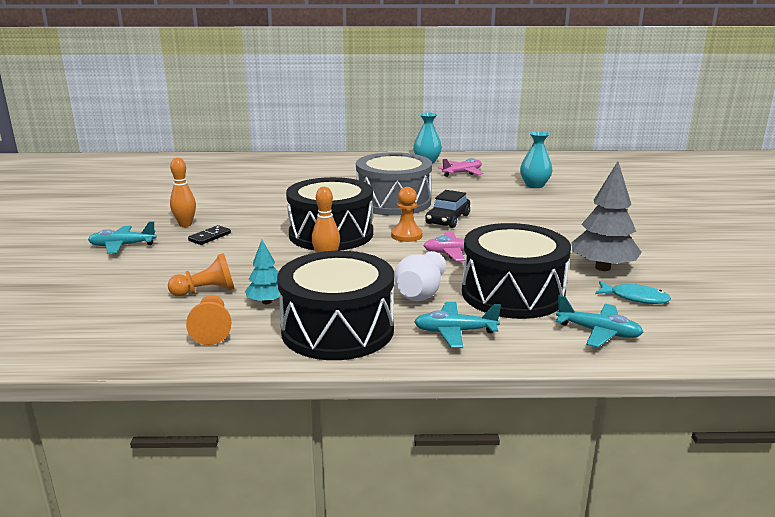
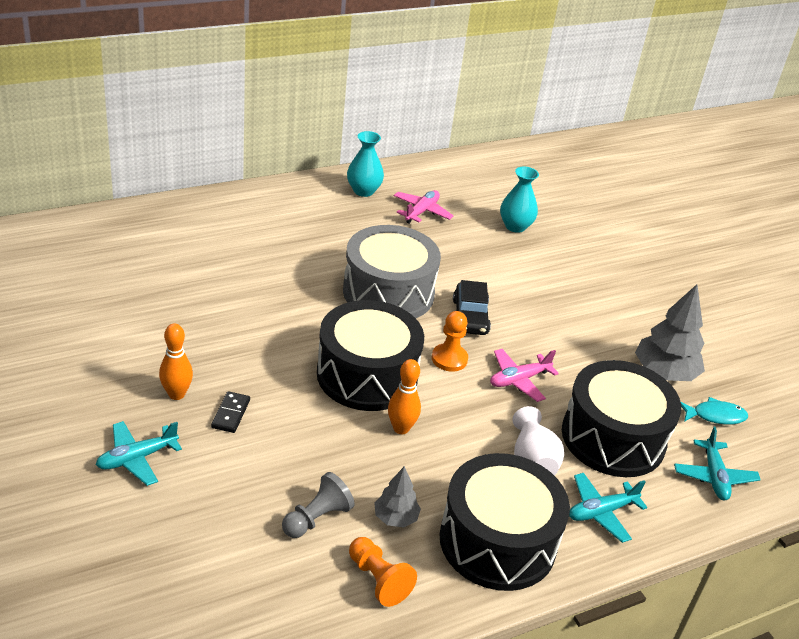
camera: 30 degrees left, 15 degrees up
(206, 291) = (317, 518): orange pawn -> grey pawn
(266, 302) = (395, 518): turquoise tree -> grey tree
(598, 332) = (714, 477): turquoise plane -> turquoise plane turned 90 degrees clockwise

